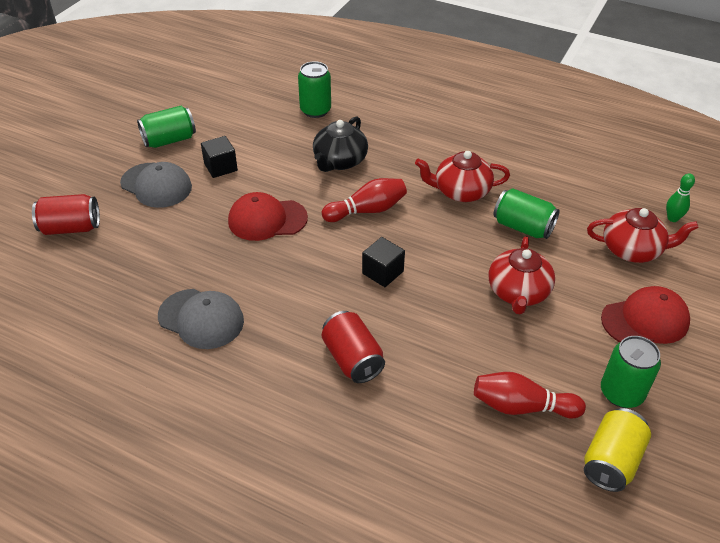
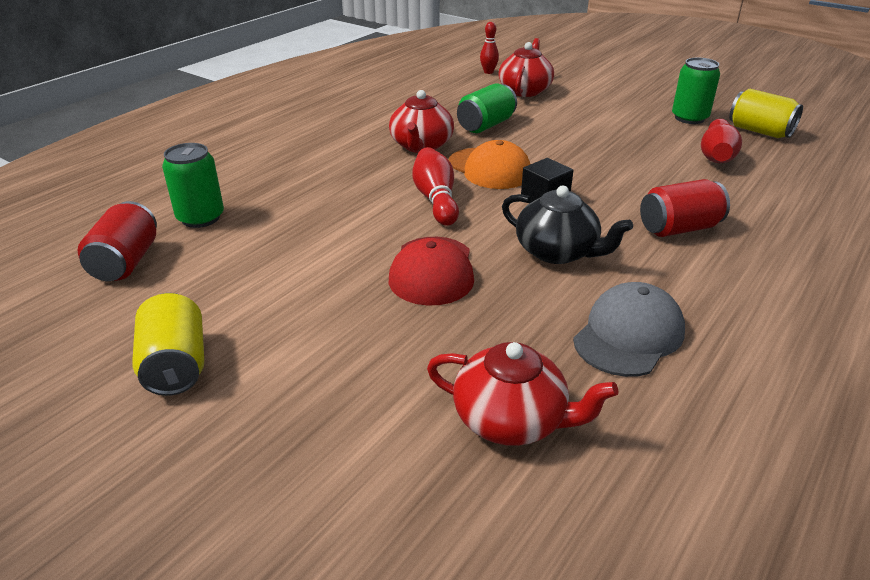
camera: 80 degrees left, 10 degrees down
(71, 228) = (390, 504): red can -> red can (126, 262)
(156, 185) = (305, 381): grey cap -> none
(169, 140) = (176, 365): green can -> yellow can
(220, 167) = (290, 308): black cube -> none
(339, 161) = (330, 209): black teapot -> black teapot (558, 252)
(430, 236) = (489, 169): none -> orange cap
(518, 292) = (577, 139): red teapot -> red teapot (512, 420)
(645, 320) = (609, 99): red cap -> none
(672, 218) = (488, 72): green bowling pin -> red bowling pin

